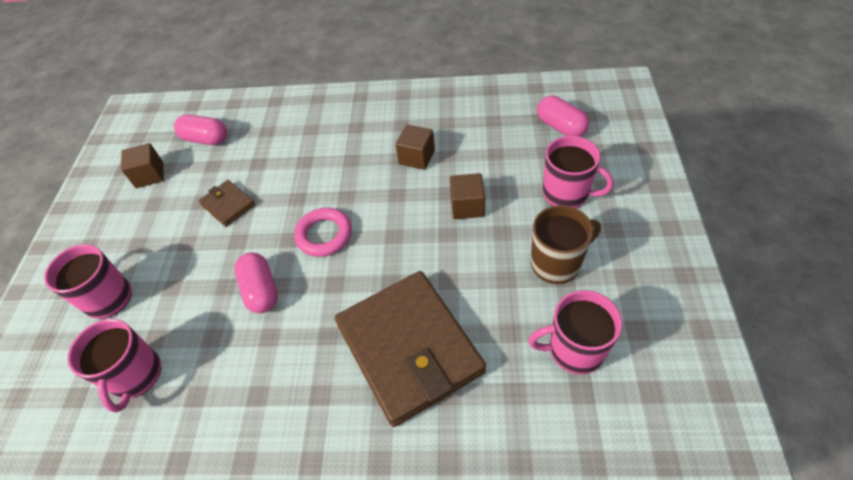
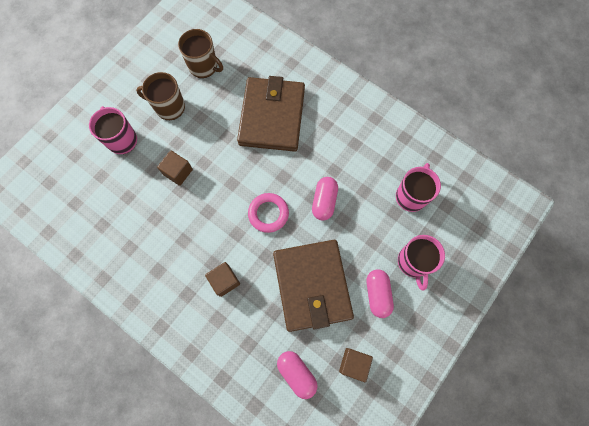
camera: 150 degrees left, 20 degrees up
(228, 205) = (312, 285): brown wallet -> brown wallet, size x2.26
(417, 157) = (173, 232): brown cube -> brown cube (224, 281)
(560, 127) = (72, 186): pink capsule -> pink capsule (377, 294)
(574, 350) = (204, 66): pink mug -> brown mug

